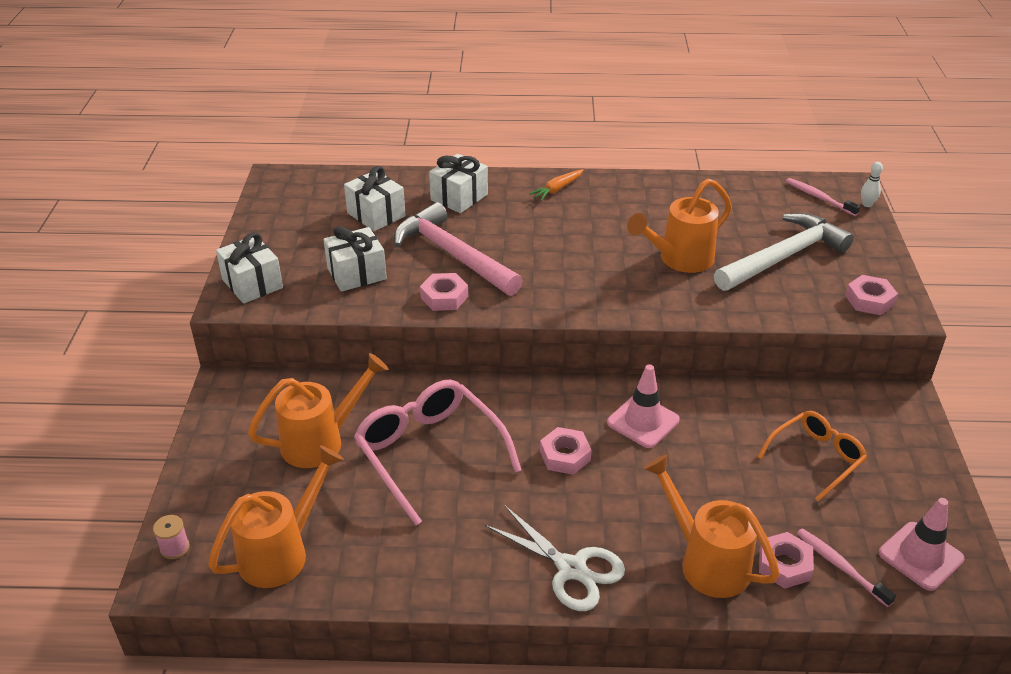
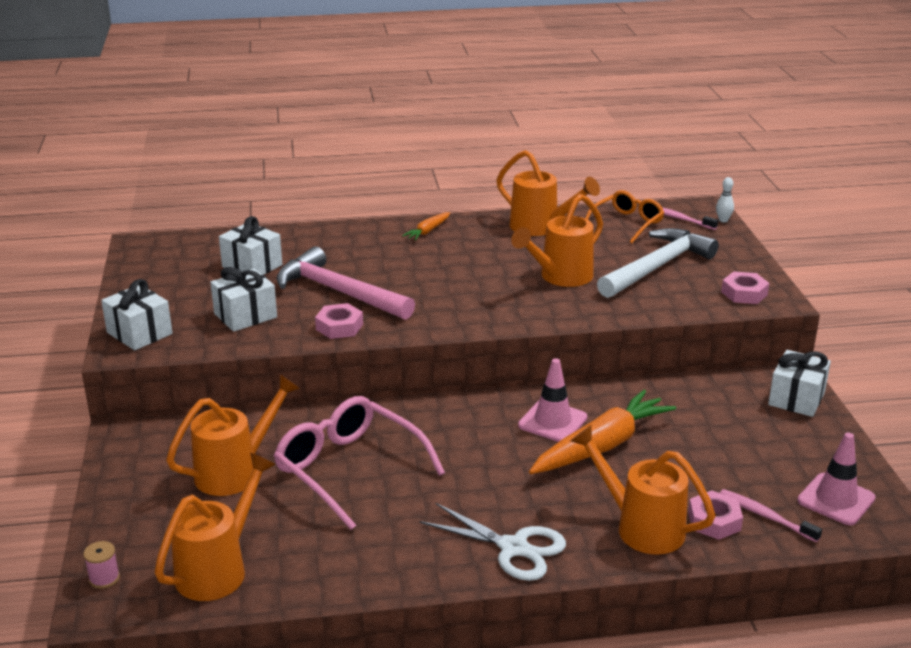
camera: 10 degrees left, 10 degrees down
(459, 197) = (332, 245): white gift -> white gift (796, 398)
(565, 456) = (484, 457): pink nut -> none
(672, 195) = (540, 227): none -> orange watering can
(687, 457) = (602, 446): none -> orange carrot
(816, 458) = (722, 433): orange glasses -> orange glasses (627, 223)

